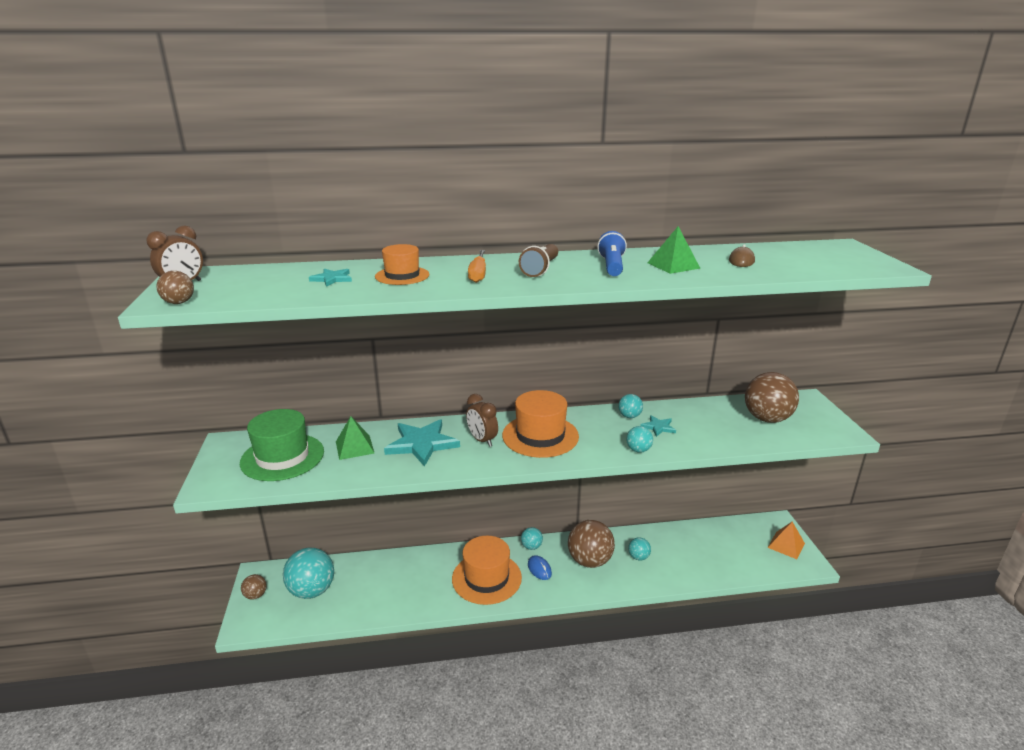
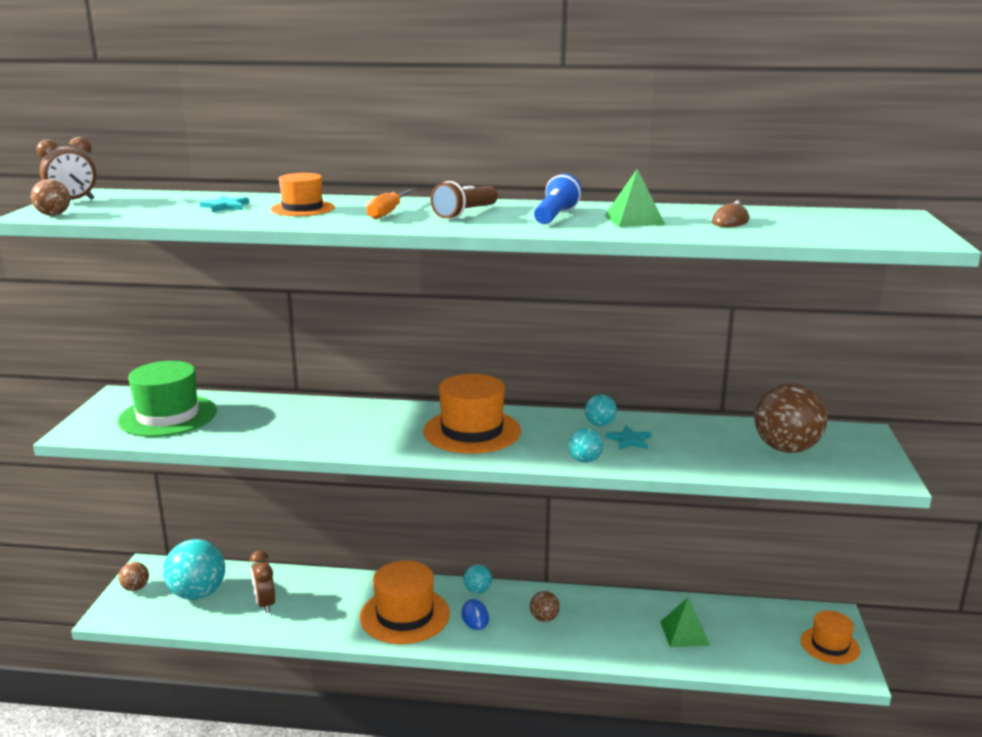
camera: 15 degrees right, 5 degrees down
(355, 447) = (250, 416): green pyramid -> green pyramid (684, 633)
(422, 444) = (327, 422): turquoise star -> none
(482, 440) = (399, 427): brown clock -> brown clock (265, 604)
(589, 561) = (544, 618): brown ball -> brown ball, size x0.49
(638, 557) = (611, 625): turquoise ball -> none
(786, 545) = (829, 645): orange pyramid -> orange hat

